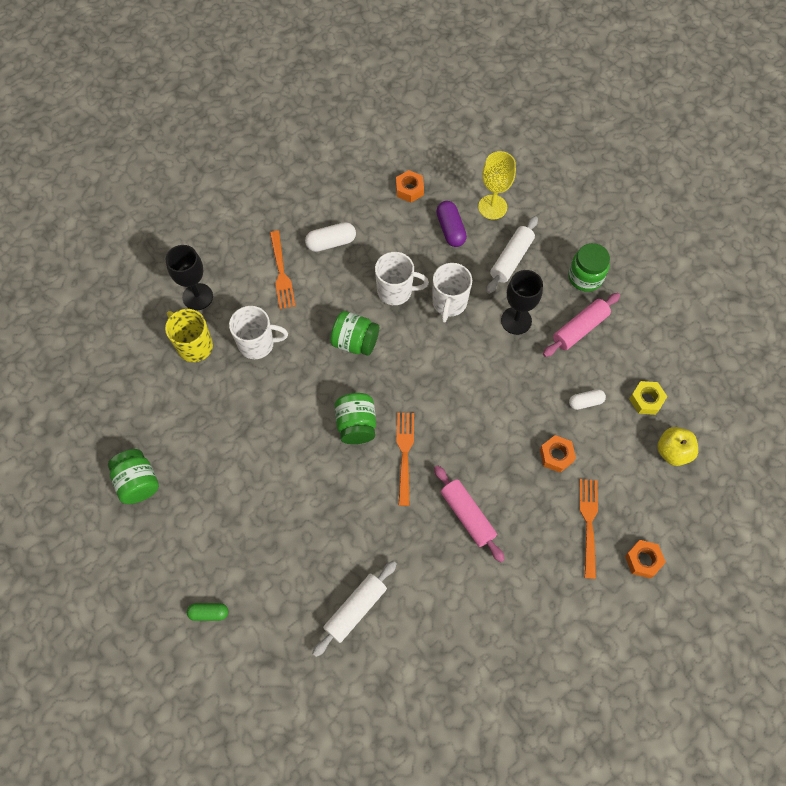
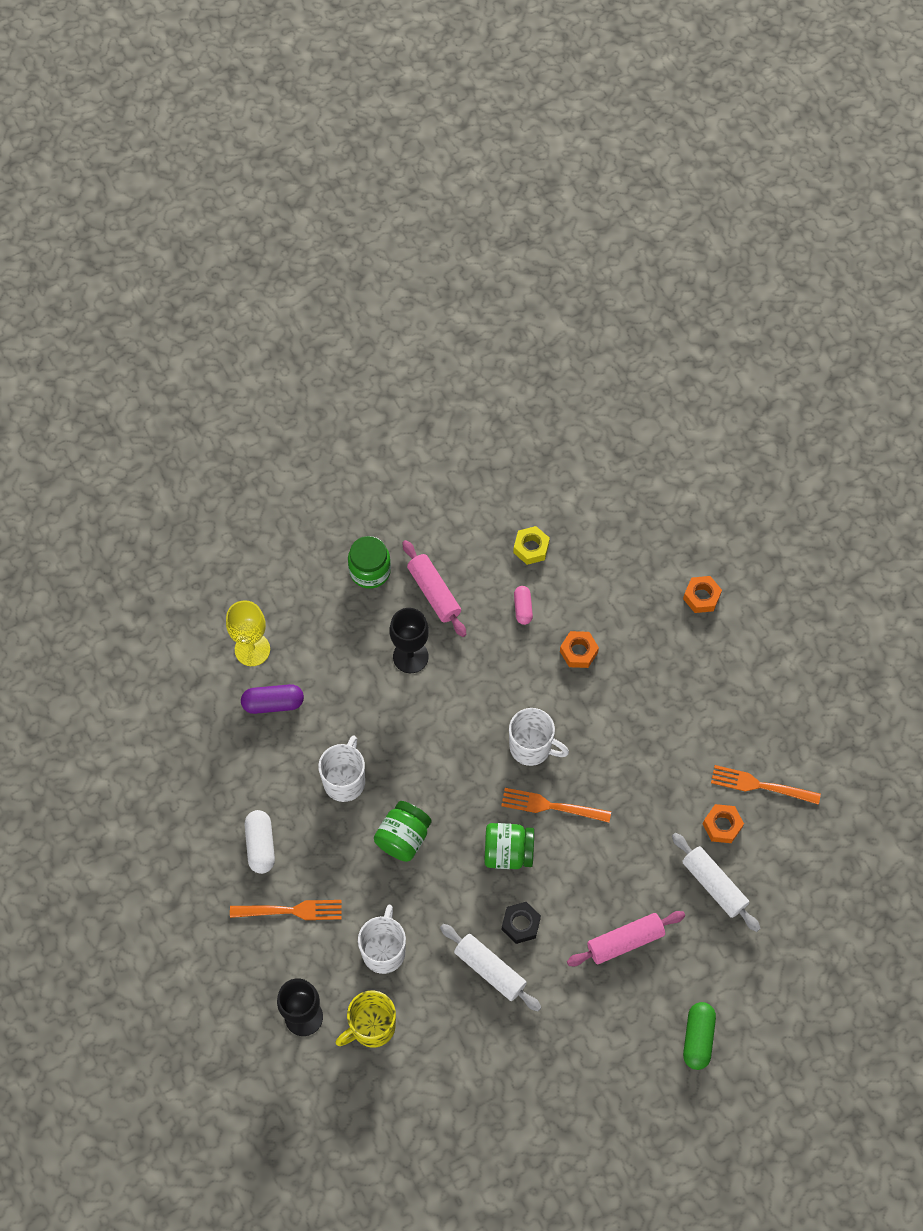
camera: 80 degrees left, 0 degrees up
(138, 483) = (537, 1106): green jar -> none
(209, 613) = (698, 1038): green capsule -> green capsule, size x1.50
(294, 445) = (520, 924): none -> black nut
(409, 189) = (204, 740): orange nut -> orange nut (722, 825)
(449, 303) = (373, 724): white mug -> white mug (531, 747)
(467, 515) = (630, 754): pink rolling pin -> pink rolling pin (625, 941)
(511, 259) = (329, 644): white rolling pin -> white rolling pin (490, 970)
(585, 402) = (523, 608): white capsule -> pink capsule
(588, 523) = (656, 638): orange fork -> orange fork (760, 785)
(672, 452) = (593, 538): yellow apple -> none

